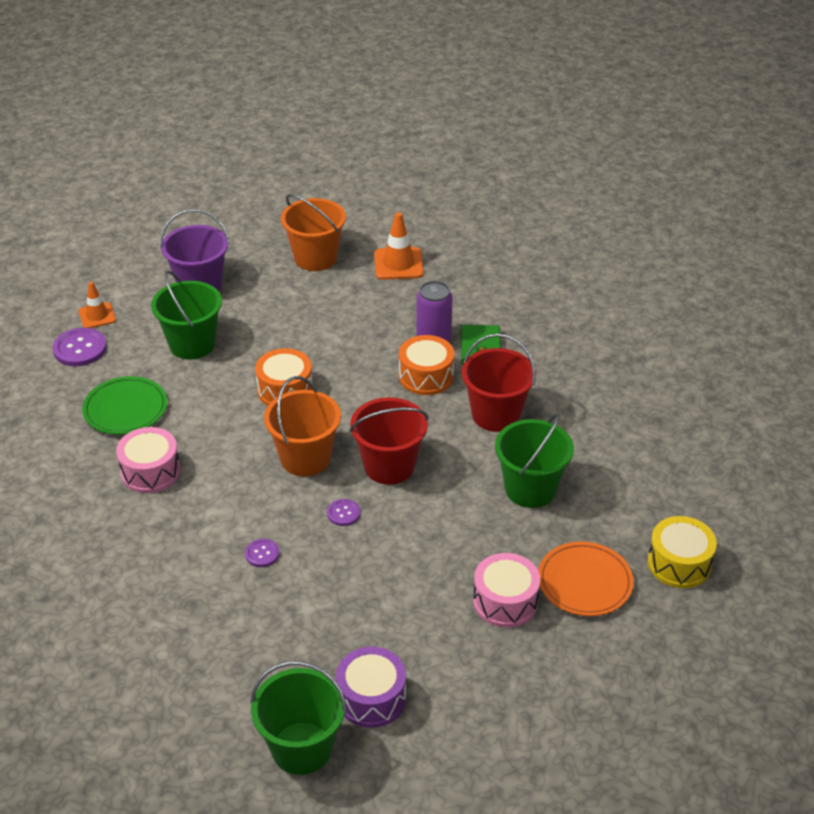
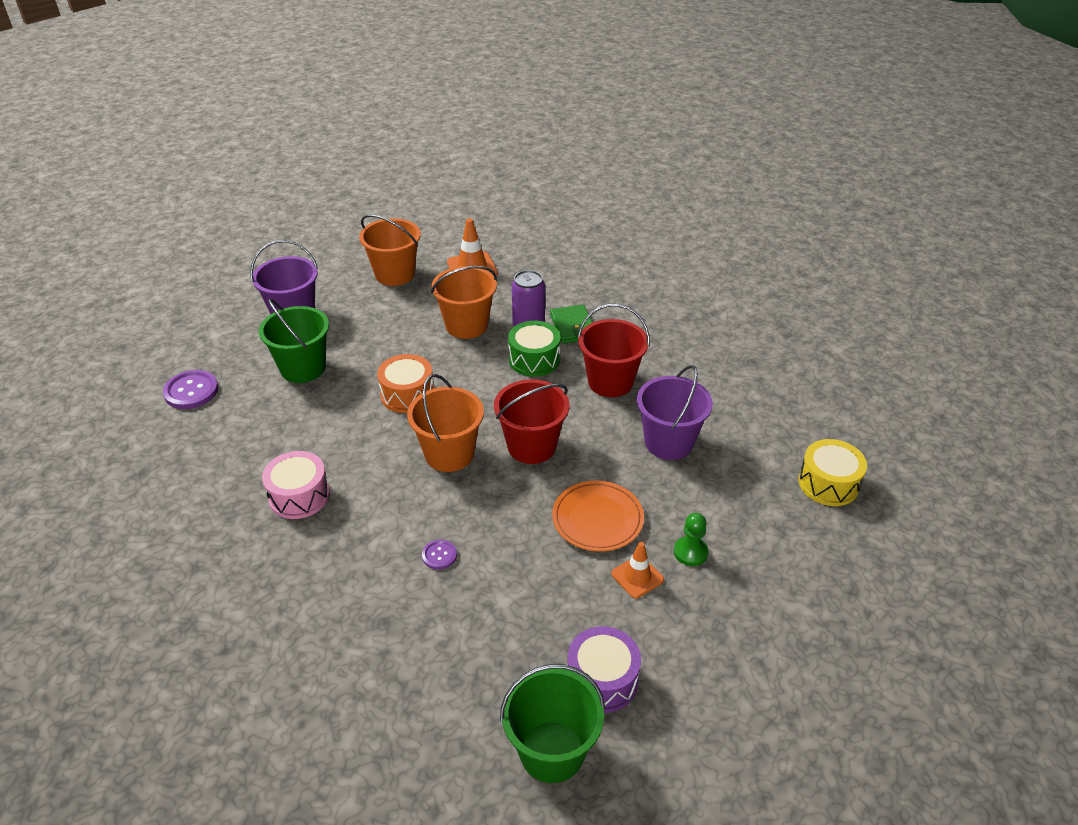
camera: 15 degrees left, 0 degrees up
(97, 316) = (200, 358): orange traffic cone -> orange traffic cone (637, 576)
(125, 409) = (255, 440): green plate -> none
(343, 513) = (505, 499): purple button -> none
(370, 327) = (466, 325): none -> orange bucket
(426, 376) = (534, 359): orange drum -> green drum
(505, 601) = (690, 552): pink drum -> green pawn
(530, 489) = (669, 442): green bucket -> purple bucket
(584, 582) = (754, 518): orange plate -> orange plate (597, 519)

